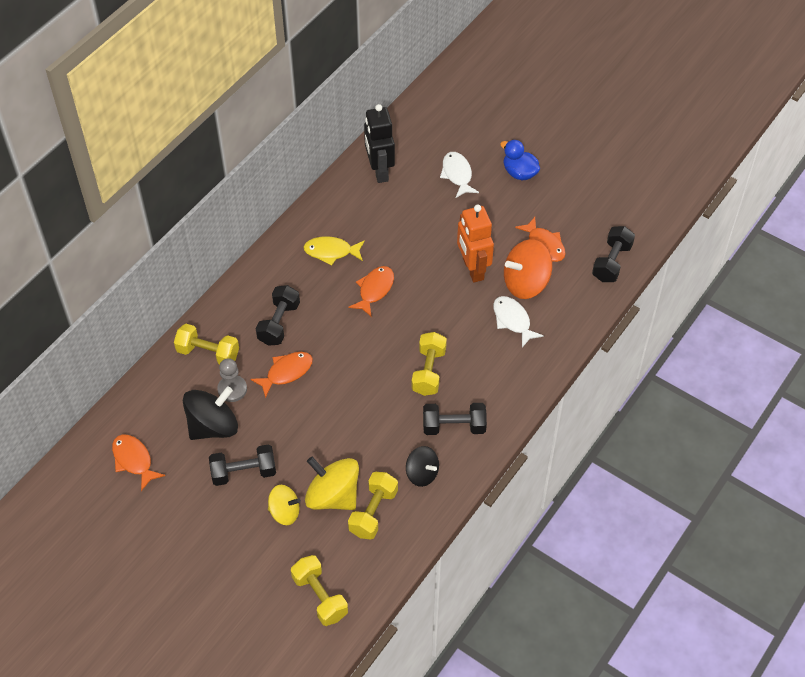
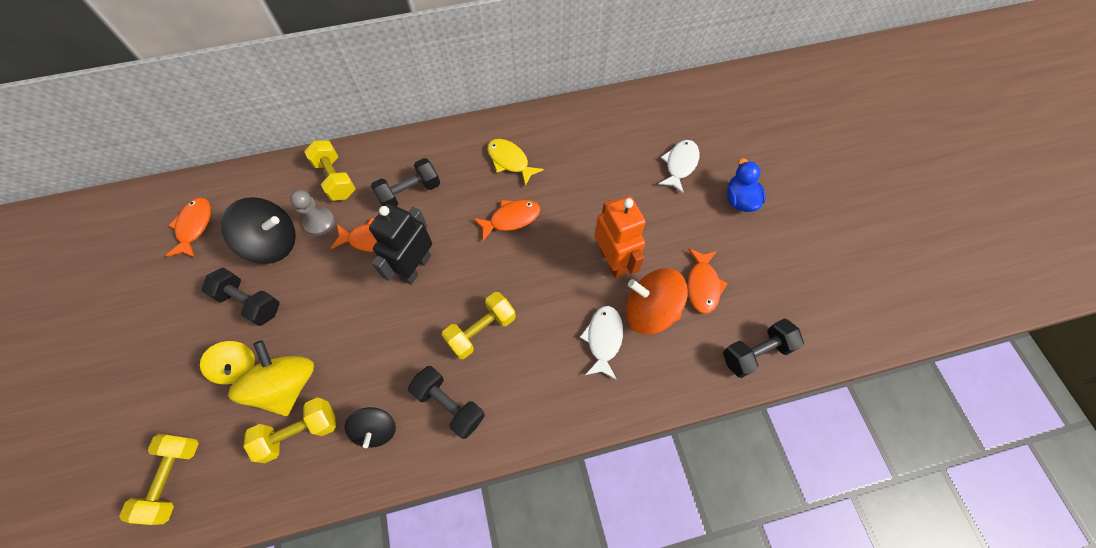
camera: 40 degrees right, 10 degrees up
(379, 171) = (615, 119): black robot -> black robot (415, 267)
(472, 269) = (613, 261): orange robot -> orange robot turned 135 degrees clockwise

